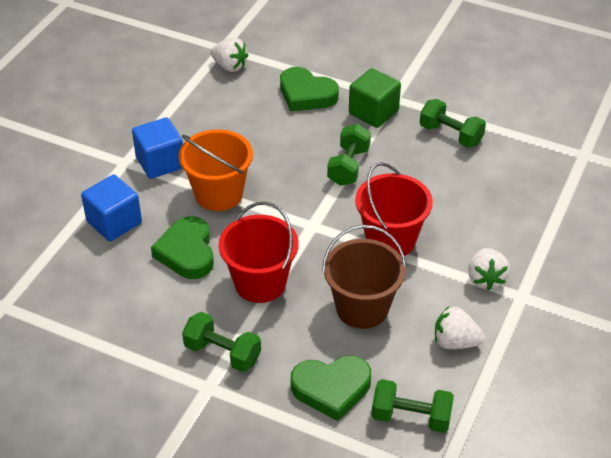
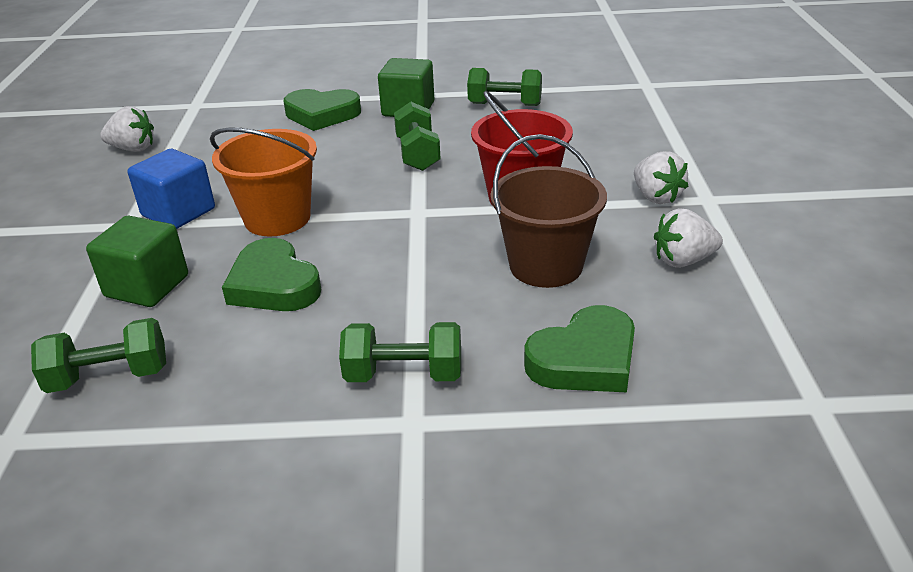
camera: 25 degrees left, 10 degrees down
(114, 222) = (147, 286): blue cube -> green cube
(230, 66) = (214, 115): white strawberry -> white strawberry (133, 149)
(260, 283) = (397, 283): red bucket -> none
(411, 417) = (711, 352): green dumbbell -> green dumbbell (109, 377)

